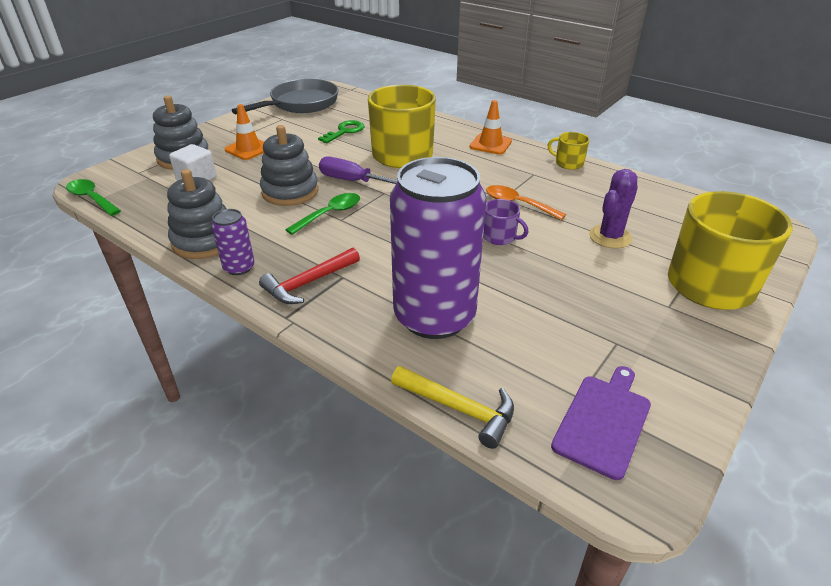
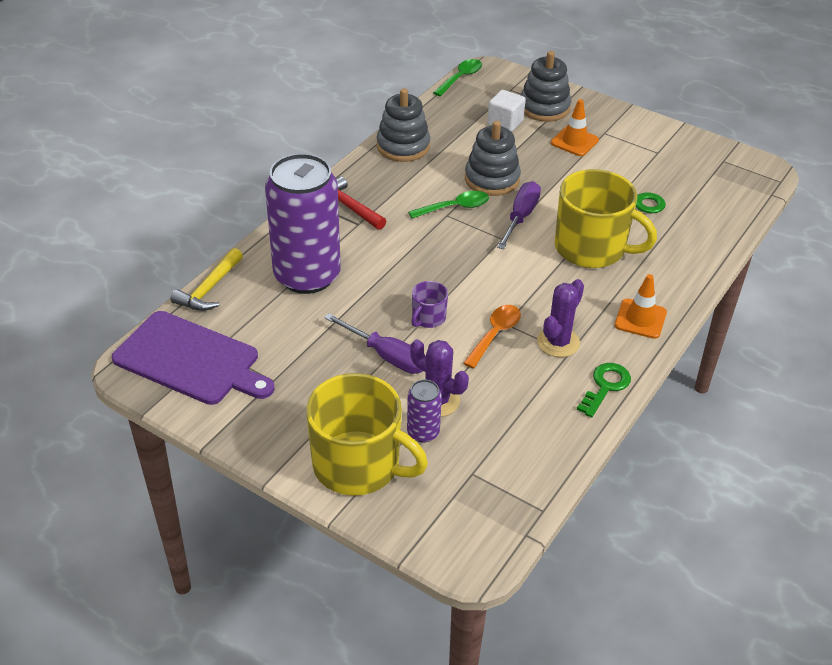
camera: 85 degrees right, 5 degrees up
(239, 267) = (367, 170): purple can -> purple can (423, 432)
(300, 104) = (704, 160): grey pan -> none
(330, 214) = (455, 207): green spoon -> green spoon turned 60 degrees counterclockwise
(522, 177) = (558, 342): none -> purple cactus
(558, 263) = (386, 356): none -> purple screwdriver
(568, 163) = (605, 386): yellow mug -> green key
(603, 421) = (190, 360): purple cutting board -> purple cutting board, size x1.59

